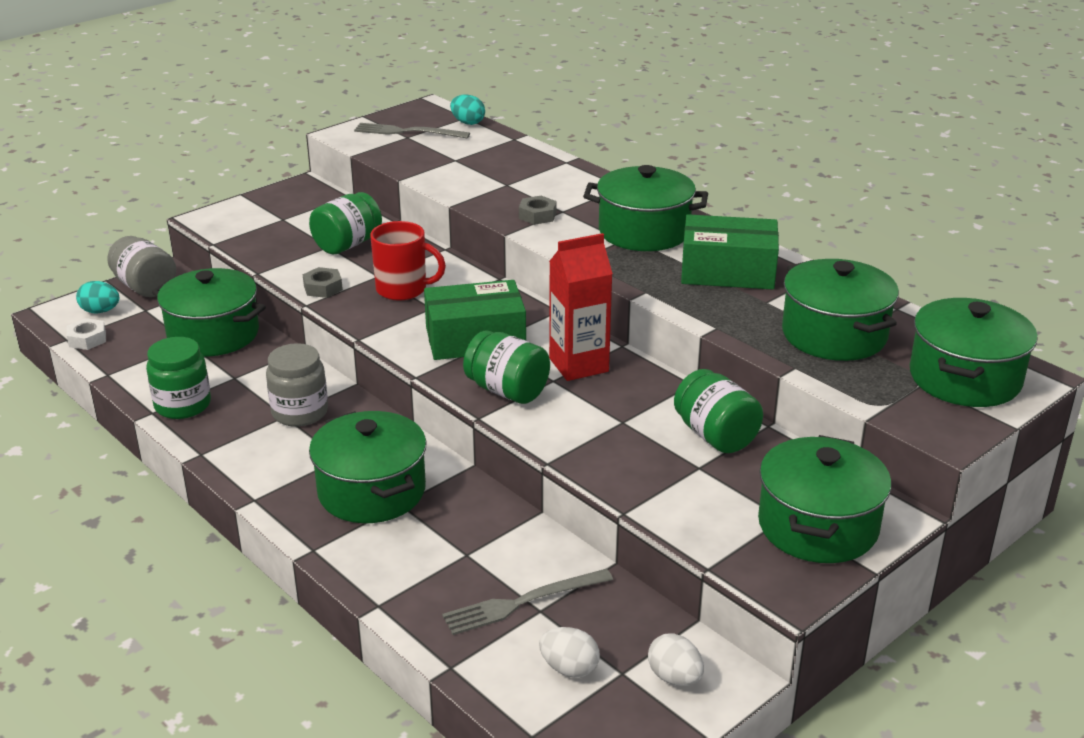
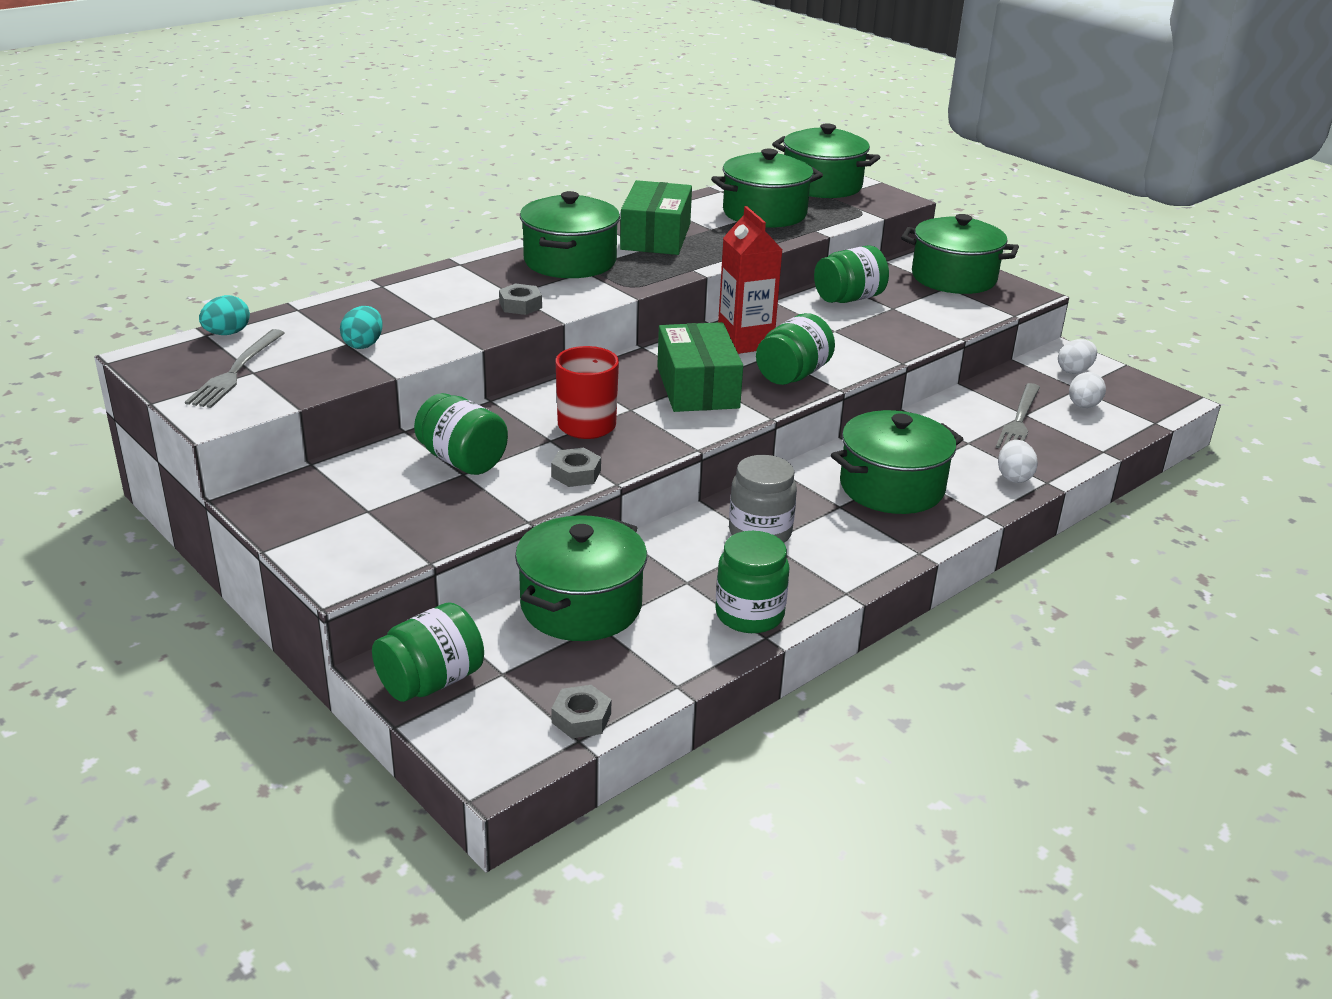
camera: 90 degrees left, 0 degrees up
(87, 339) = (581, 718): white nut -> grey nut
(100, 311) = (499, 717): turquoise egg -> turquoise egg (363, 344)
(145, 287) = (431, 681): grey jar -> green jar
(389, 580) = (1014, 477): none -> white egg
(523, 602) = (1019, 420): grey fork -> grey fork turned 45 degrees clockwise

